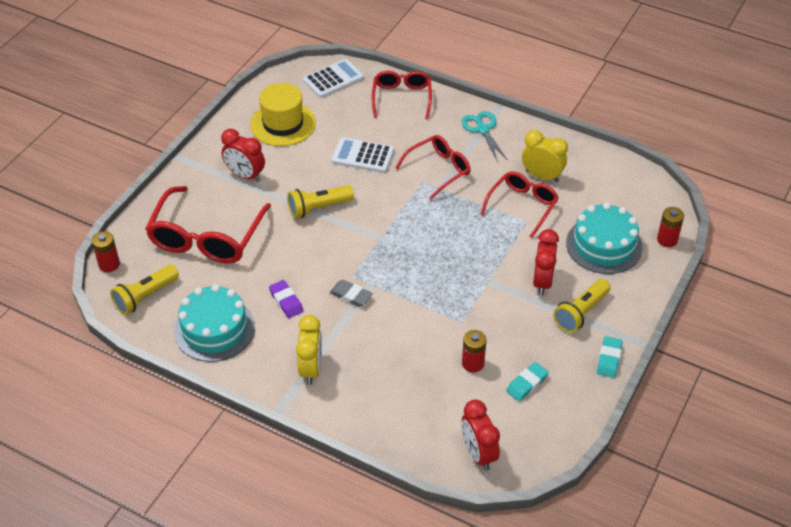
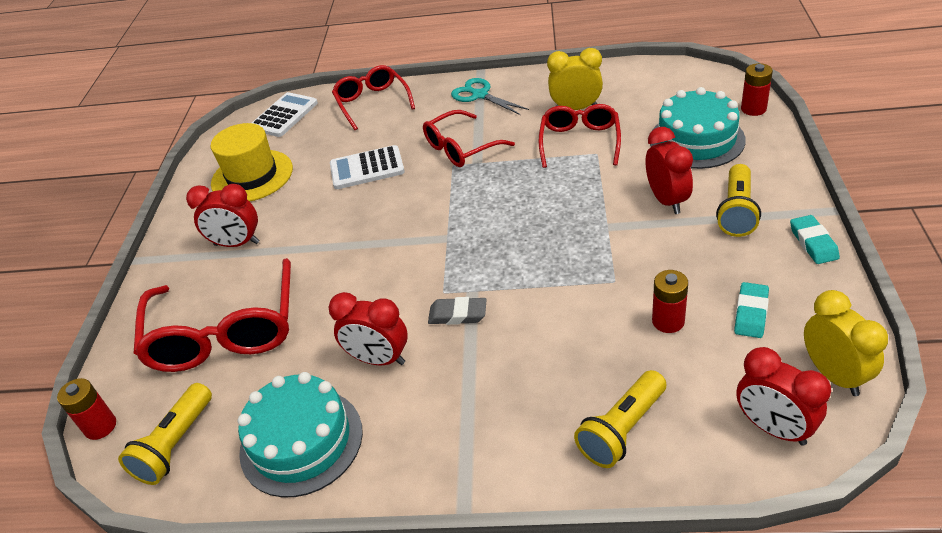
camera: 20 degrees left, 5 degrees down
(286, 301) = (378, 359): purple eraser -> red clock
(311, 369) = (470, 429): yellow clock -> yellow clock (834, 375)
(318, 208) = (350, 239): yellow flashlight -> yellow flashlight (622, 429)
(438, 170) = (461, 148): red glasses -> red glasses turned 150 degrees counterclockwise

